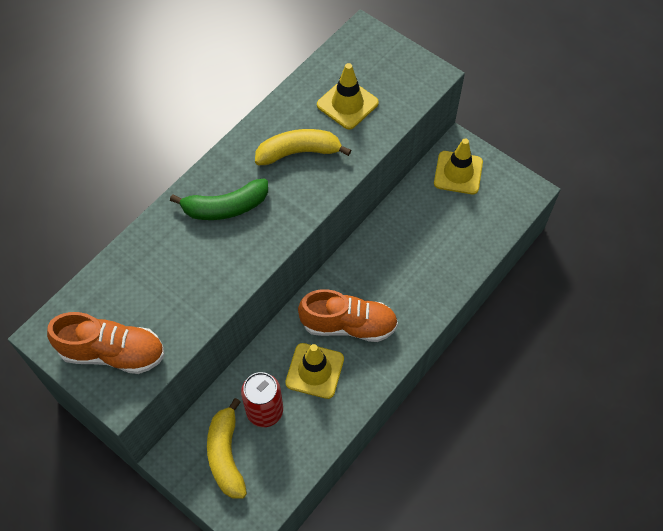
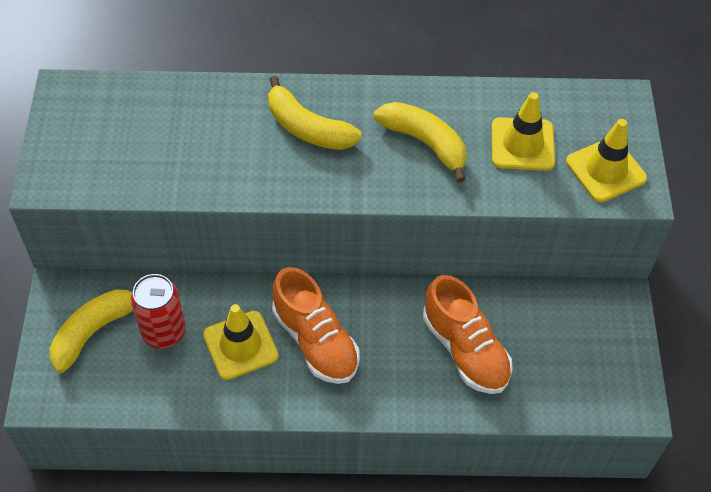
camera: 50 degrees right, 5 degrees down
(113, 352) = (85, 149): orange shoe -> orange shoe (465, 349)
(225, 207) = (307, 128): green banana -> yellow banana
(458, 173) = (587, 321): yellow traffic cone -> yellow traffic cone (605, 170)

